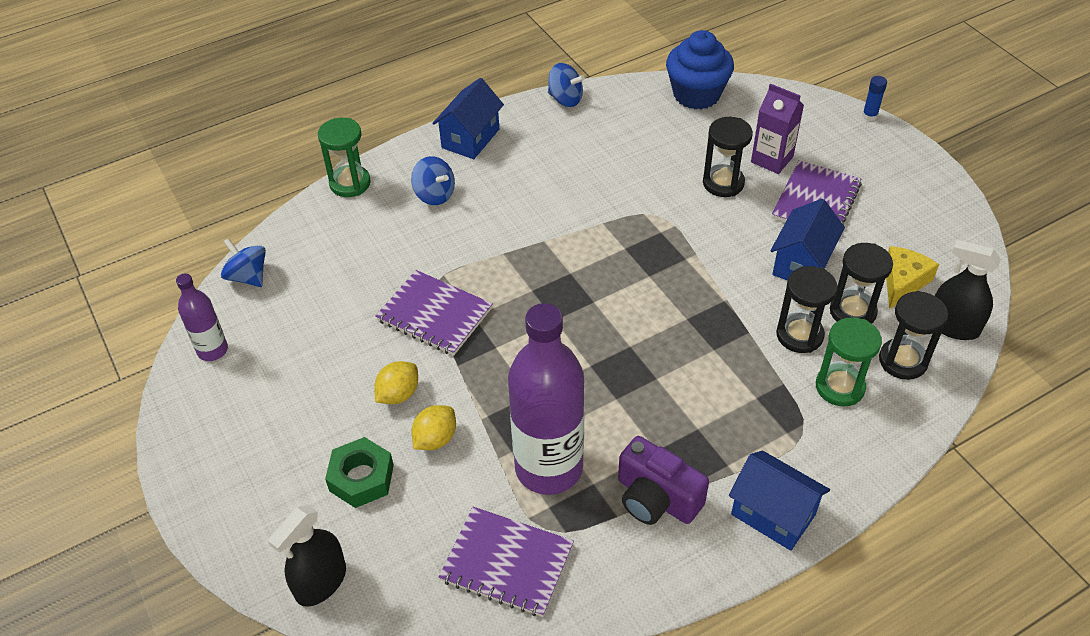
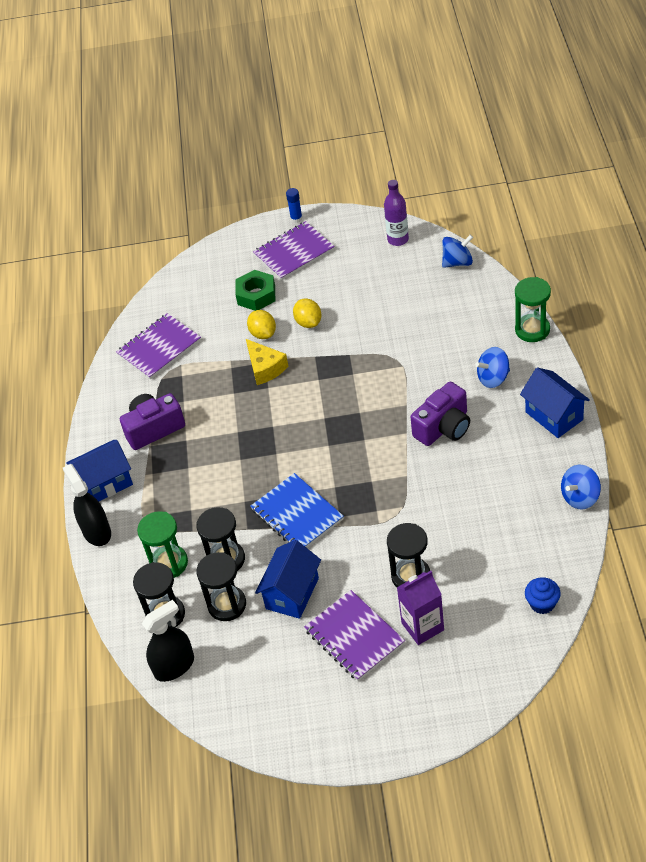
camera: 120 degrees right, 0 degrees up
(321, 582) = (200, 269): black spray bottle -> black spray bottle (96, 532)
(434, 314) = (367, 353): purple notebook -> purple notebook (294, 252)
(522, 213) = (444, 427): none -> purple camera
(549, 468) = (208, 383): purple bottle -> none
(696, 94) = (542, 603): blue cupcake -> blue cupcake, size x0.51
(703, 295) = (297, 514): none -> blue notebook
(802, 263) = (292, 593): blue house -> blue house turned 60 degrees clockwise
(869, 116) = (444, 740): blue glue stick -> blue glue stick (296, 219)
(903, 282) = (234, 655): yellow cheese -> yellow cheese (265, 368)

